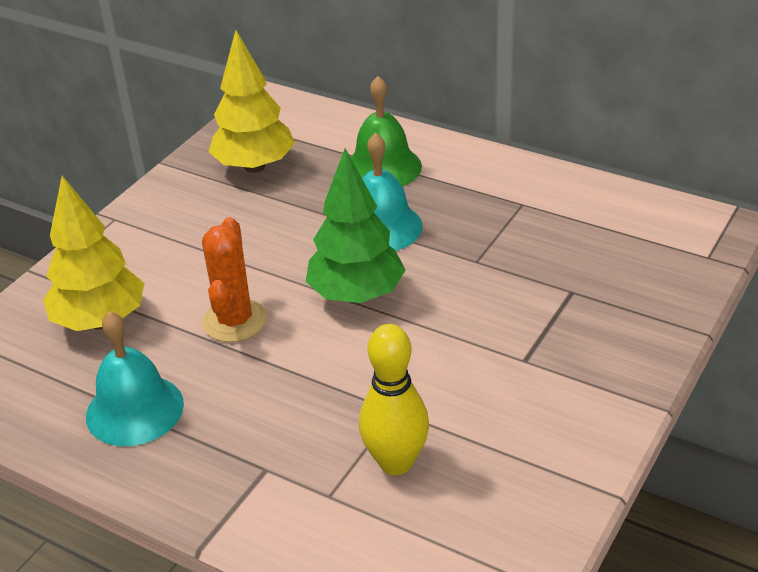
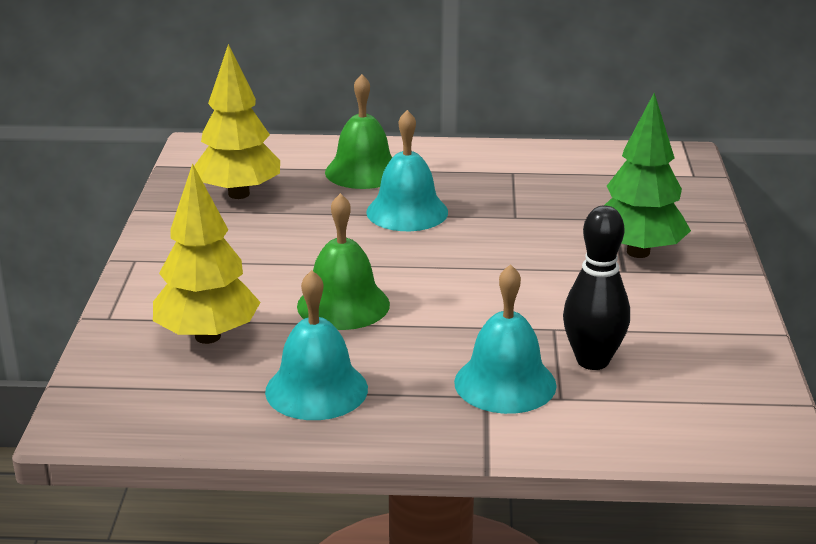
camera: 30 degrees left, 10 degrees down
(235, 321) = (343, 305): orange cactus -> green bell
(294, 460) = (505, 383): none -> turquoise bell
(357, 295) = (436, 261): green tree -> green tree (638, 252)
(396, 462) = (592, 361): yellow bowling pin -> black bowling pin

